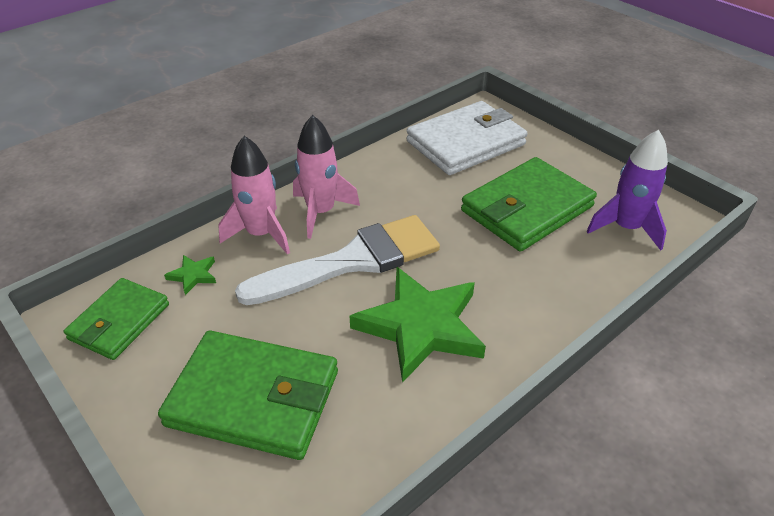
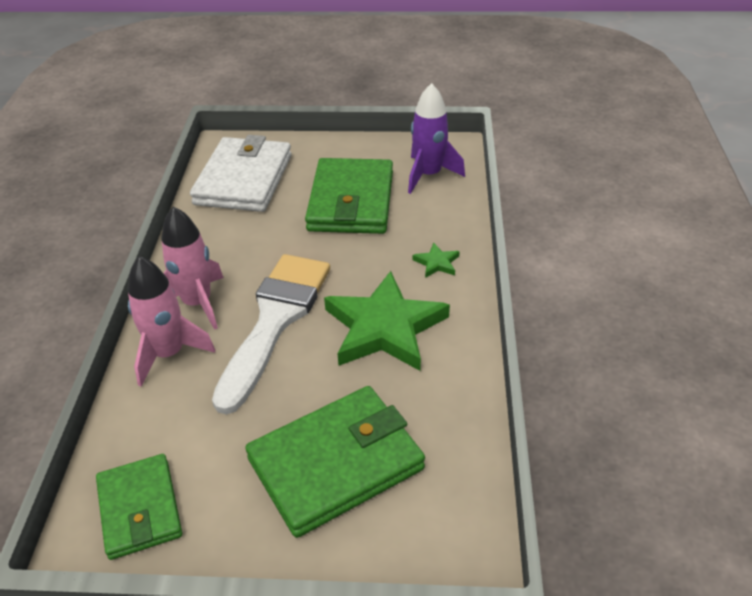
camera: 45 degrees left, 0 degrees up
(193, 275) = (154, 426): green star -> green star (437, 263)

